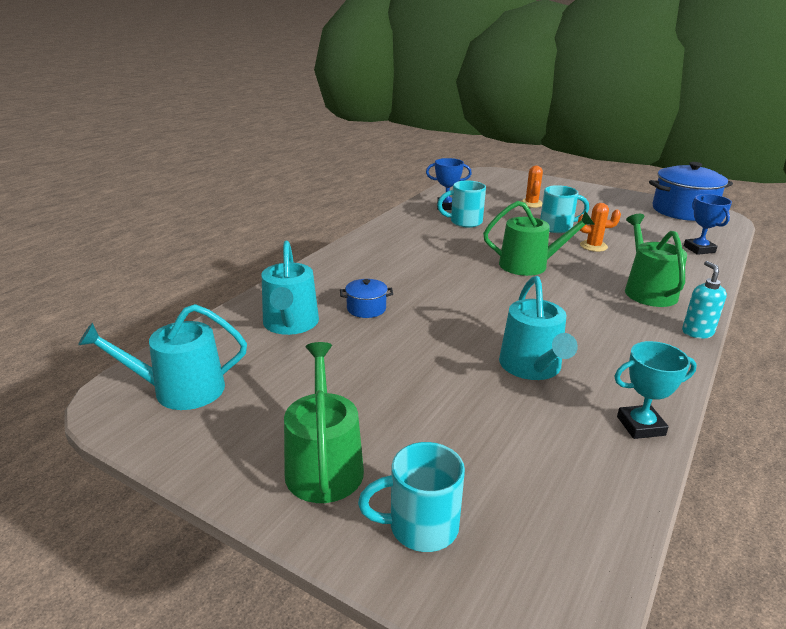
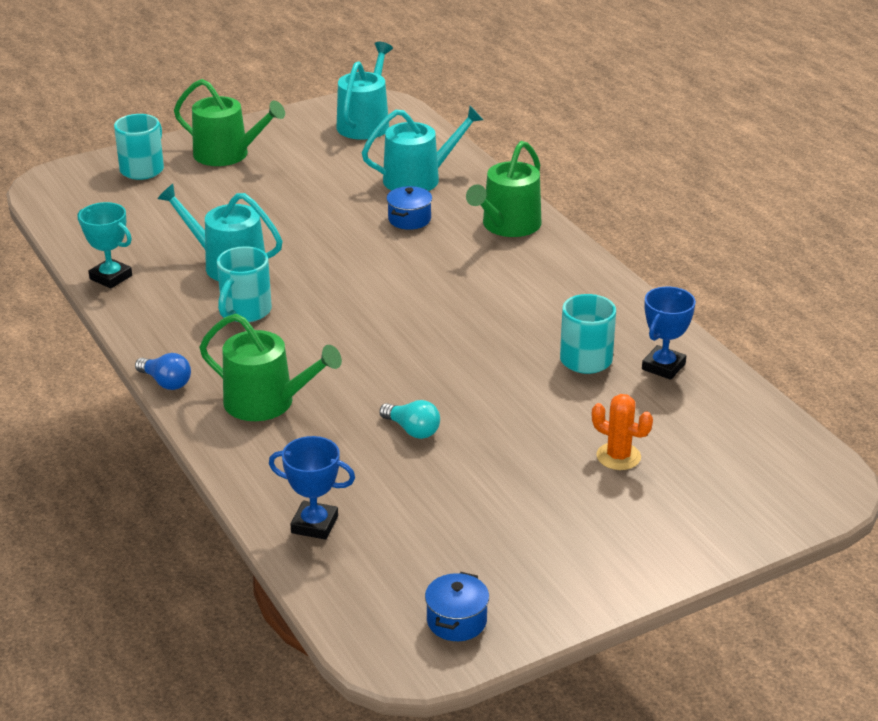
camera: 120 degrees right, 5 degrees up
(290, 324) = (418, 178): turquoise watering can -> turquoise watering can turned 135 degrees clockwise
(529, 265) = (408, 351): green watering can -> green watering can (508, 226)
(557, 227) = (501, 432): turquoise mug -> turquoise mug (245, 312)
(593, 246) = (412, 430): orange cactus -> turquoise light bulb
(640, 426) = (111, 277): turquoise trophy -> turquoise trophy turned 75 degrees counterclockwise
(683, 211) = (456, 621): blue pot -> blue pot, size x0.47
(697, 332) = (166, 382): turquoise soap dispenser -> blue light bulb

